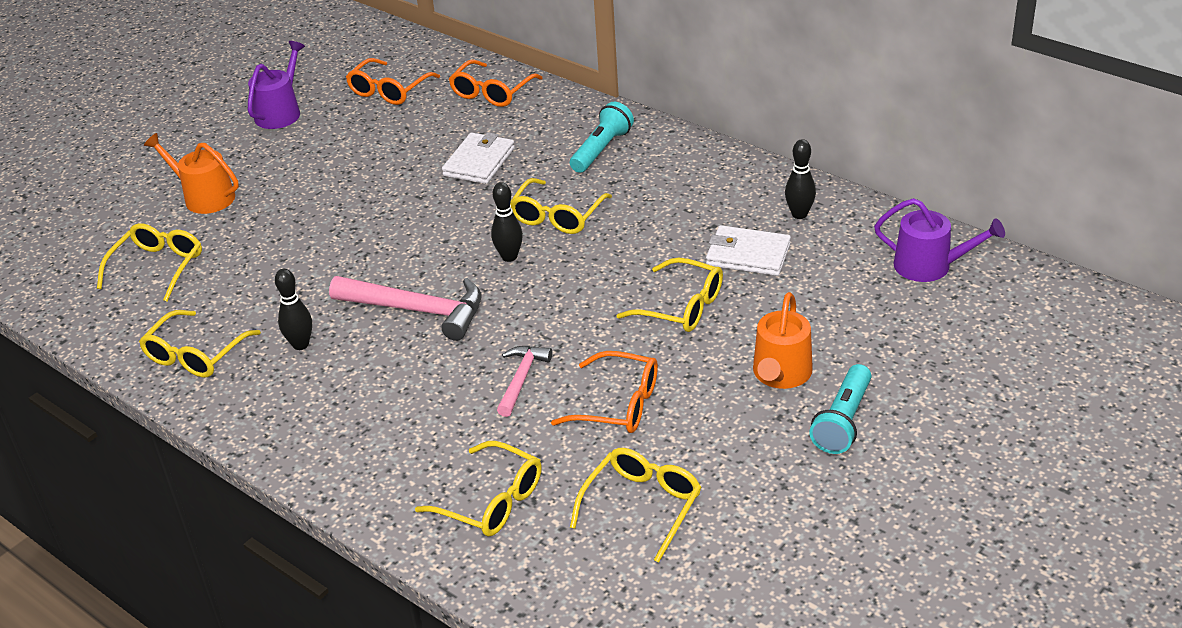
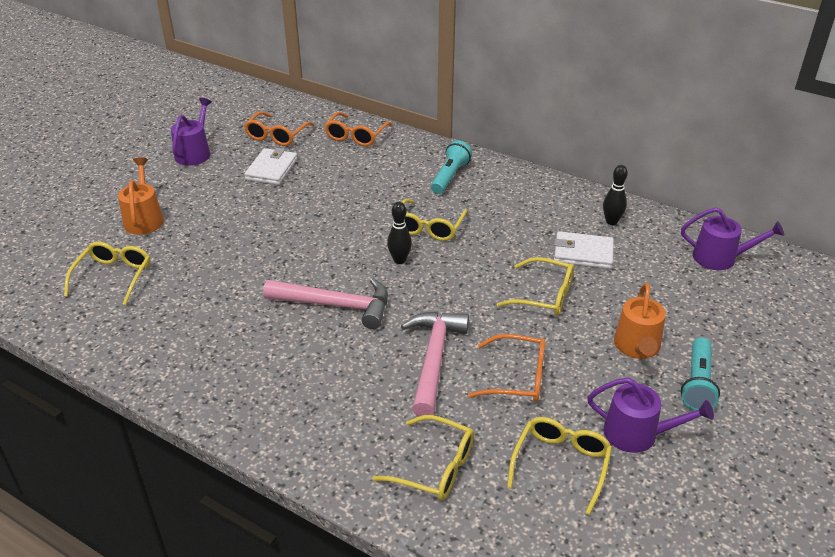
camera: 10 degrees left, 0 degrees up
(196, 354) = (157, 349): yellow glasses -> none
(204, 197) = (144, 219): orange watering can -> orange watering can turned 60 degrees clockwise
(300, 344) = (245, 337): black bowling pin -> none
(479, 162) = (358, 187): white wallet -> white wallet (272, 169)
(521, 379) = (434, 359): pink hammer -> pink hammer, size x1.74
(747, 476) = (637, 434): none -> purple watering can

